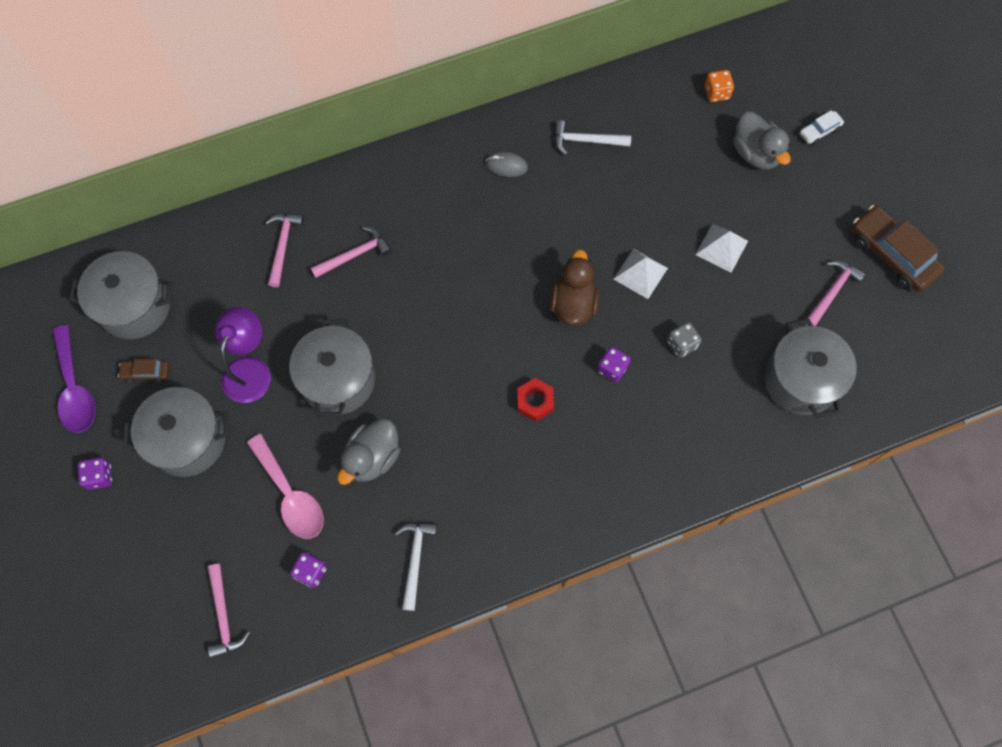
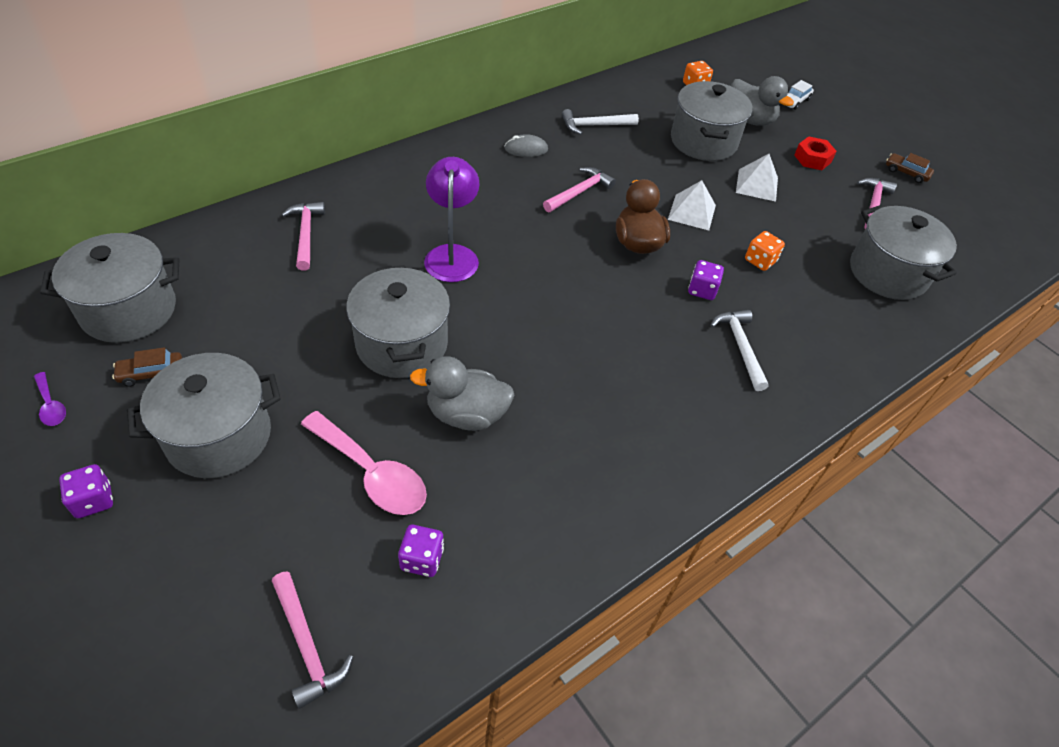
camera: 20 degrees left, 20 degrees down
(75, 389) = (51, 405): purple spoon -> purple spoon, size x0.48
(250, 369) = (289, 350): purple lamp -> purple lamp (452, 255)
(355, 255) = (390, 232): pink hammer -> pink hammer (579, 192)
(372, 457) = (466, 414): grey duck -> grey duck turned 75 degrees clockwise
(415, 559) = (556, 515): white hammer -> white hammer (740, 347)
(535, 402) = (634, 330): red nut -> red nut (812, 159)
(681, 344) = (760, 261): grey dice -> orange dice
(691, 179) = (703, 141): none -> grey pot
(891, 254) = (906, 173): brown car -> brown car, size x0.49

